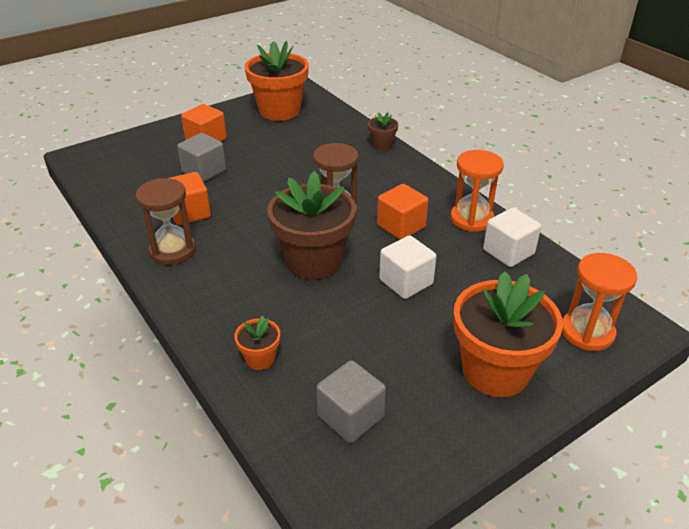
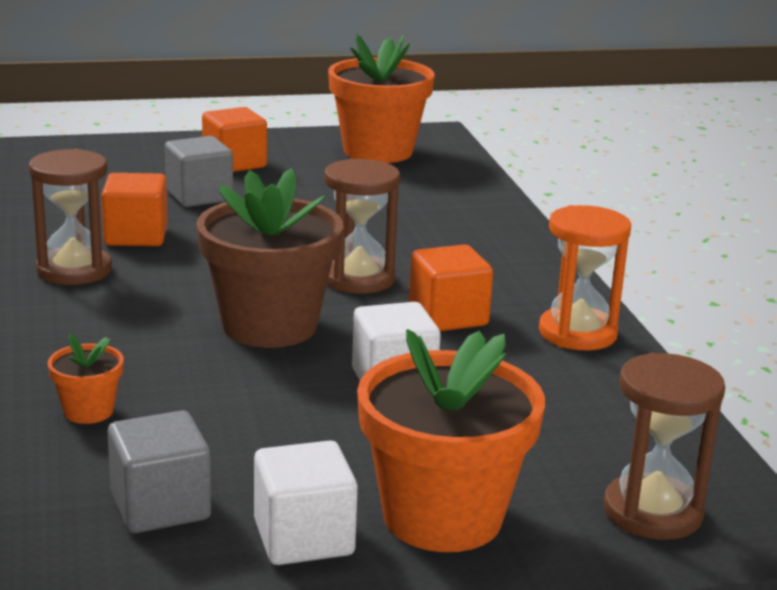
camera: 20 degrees right, 15 degrees down
(382, 145) = (508, 218): brown flower pot -> none
(508, 252) = (604, 385): white cube -> white cube (303, 538)
(587, 332) = (652, 512): orange hourglass -> brown hourglass

